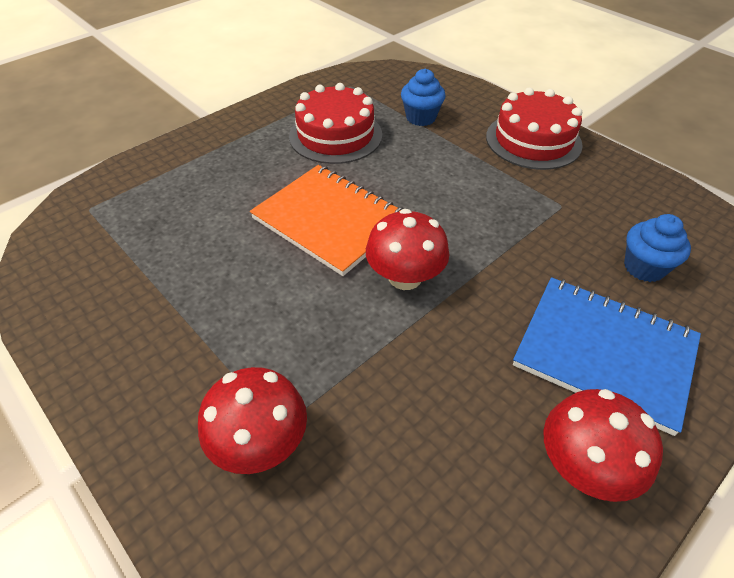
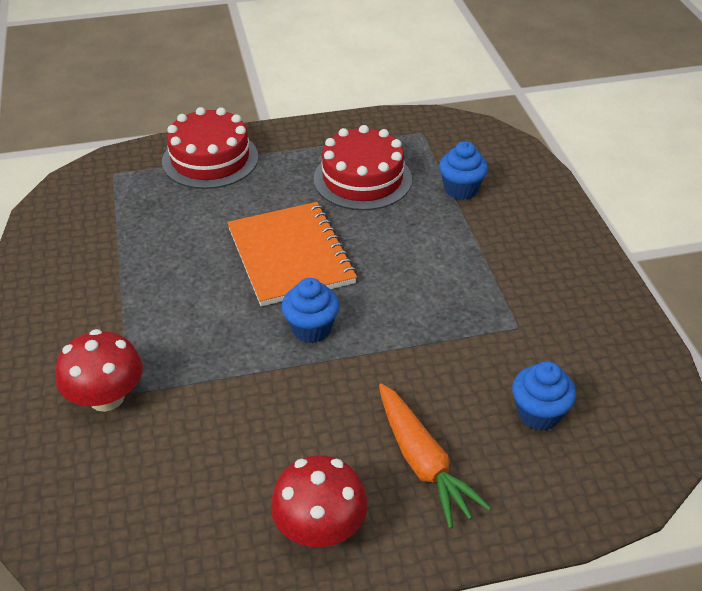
camera: 30 degrees right, 5 degrees down
(405, 277) = (311, 329): red mushroom -> blue cupcake
(533, 140) = (555, 253): red cake -> red cake (210, 159)
(604, 353) = (422, 462): blue notebook -> orange carrot

